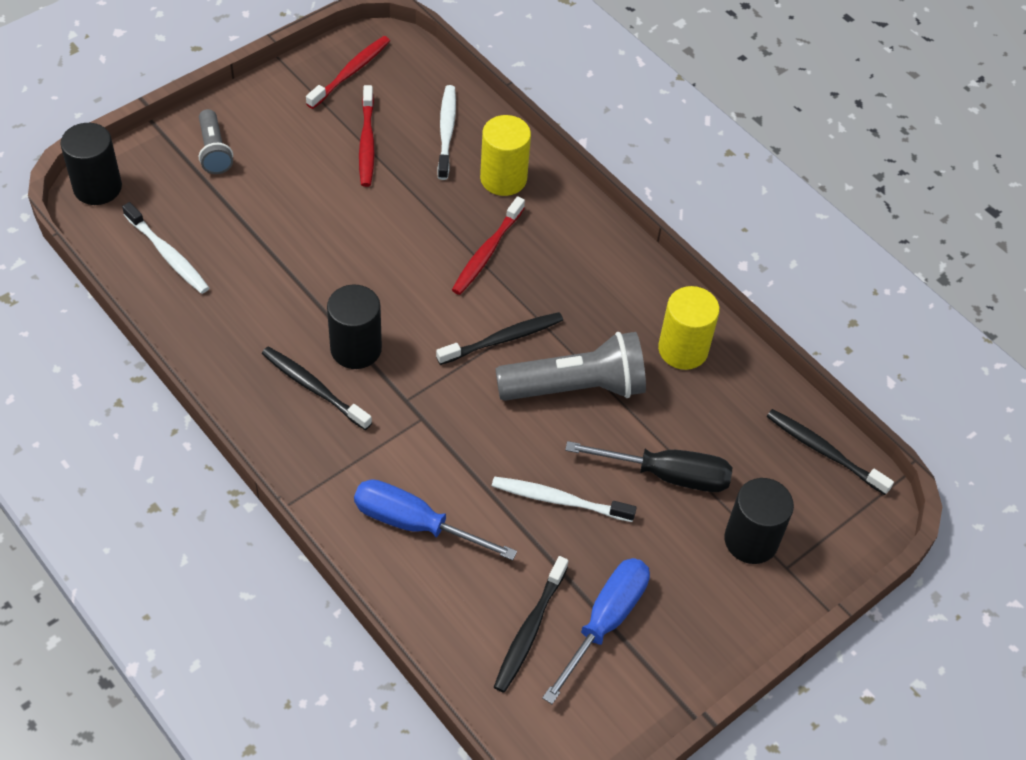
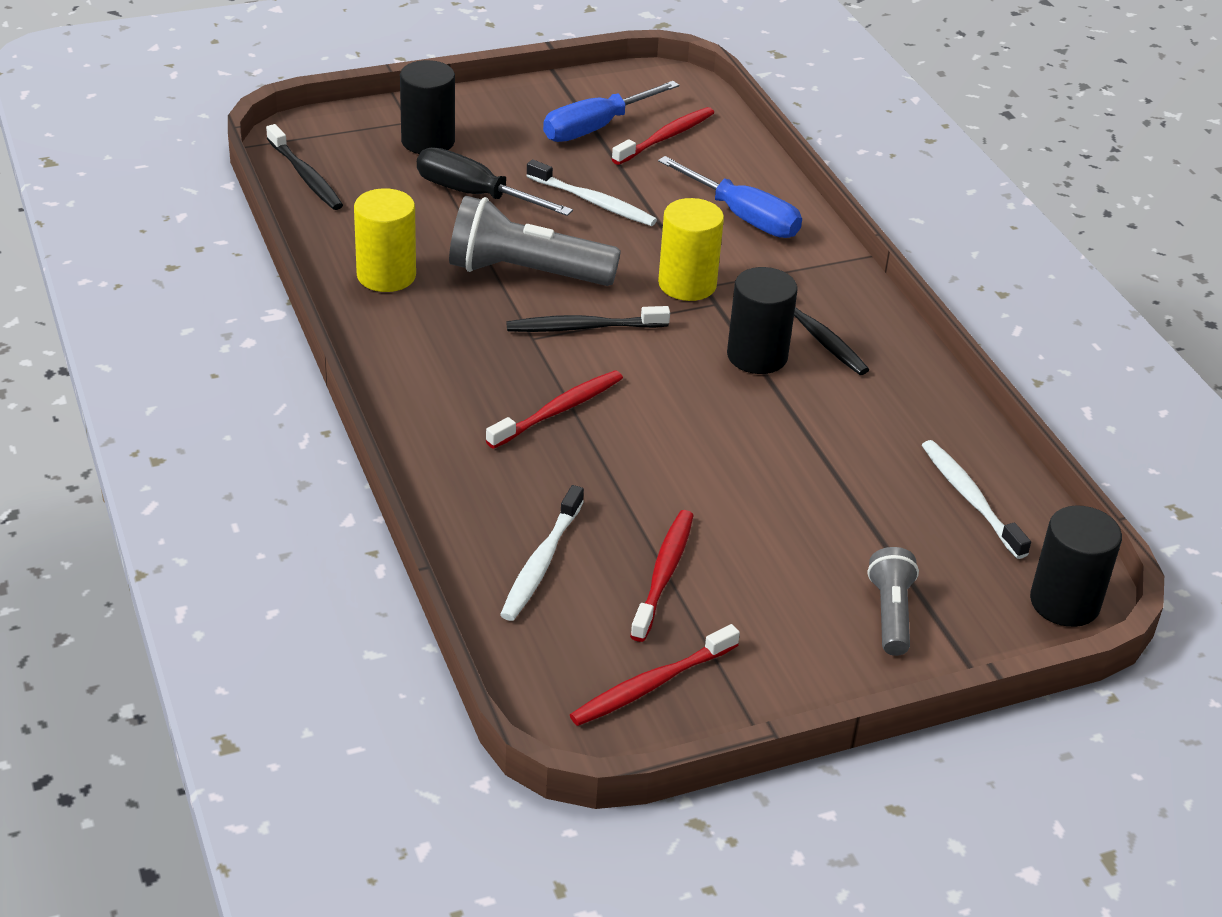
camera: 160 degrees left, 15 degrees down
(503, 178) = (492, 485): yellow cylinder -> yellow cylinder (687, 284)
(530, 629) = (665, 137): black toothbrush -> red toothbrush

